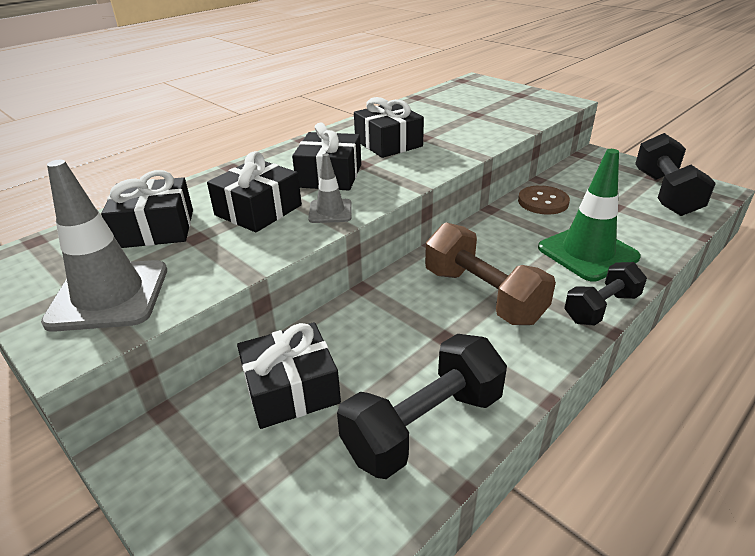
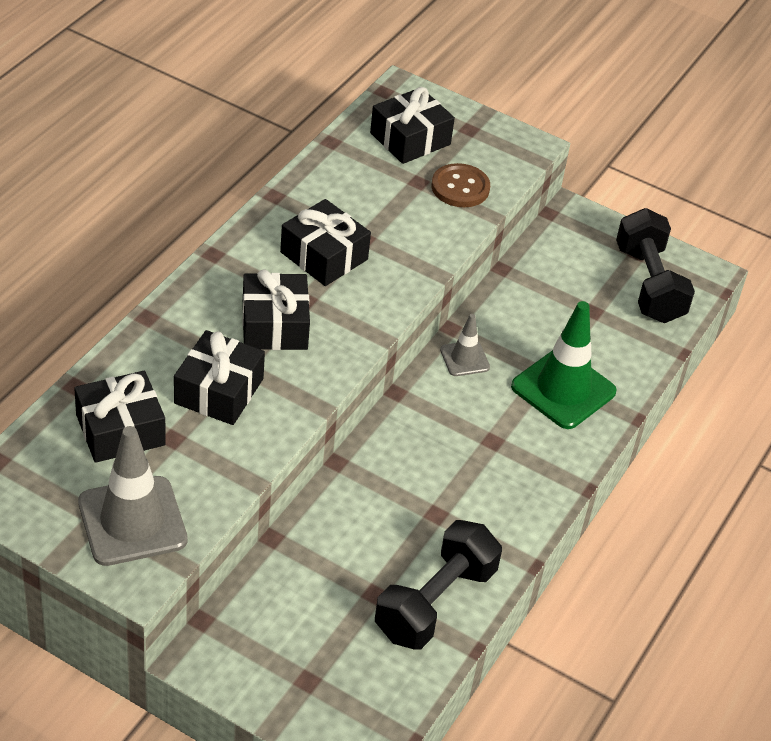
camera: 20 degrees left, 10 degrees up
(291, 389) = (309, 584): black gift -> black gift (410, 139)
(330, 211) = (298, 386): grey traffic cone -> grey traffic cone (464, 359)
(483, 296) = (462, 459): brown dumbbell -> none
(543, 202) = (510, 311): brown button -> brown button (460, 187)
(601, 308) = (577, 462): black dumbbell -> none

